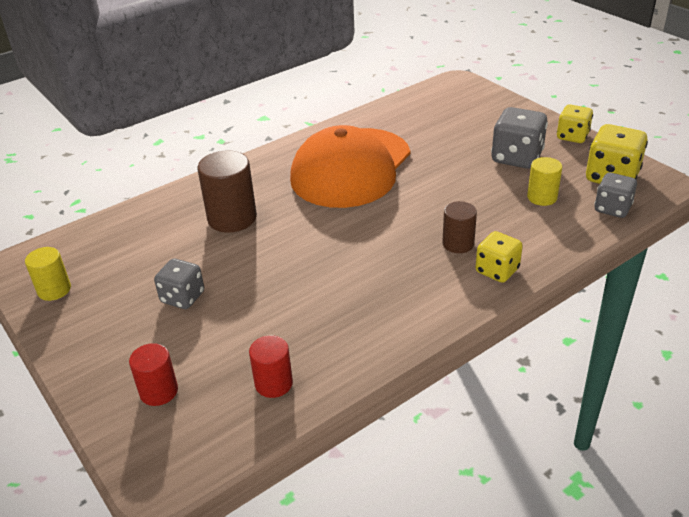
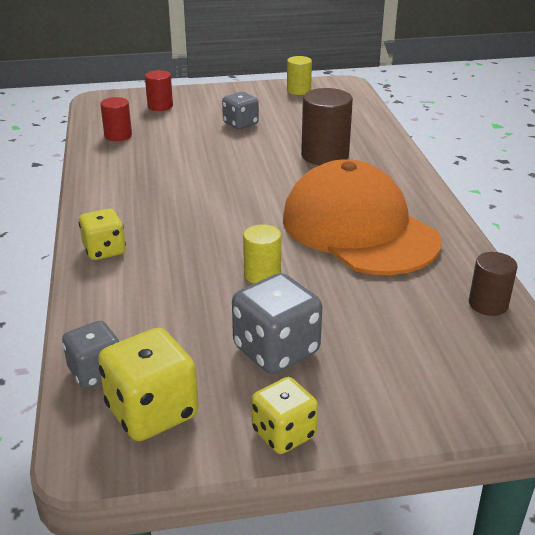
camera: 115 degrees right, 5 degrees down
(458, 244) = (165, 245): brown cylinder -> brown cylinder (488, 304)
(542, 197) = (176, 329): yellow cylinder -> yellow cylinder (262, 274)

